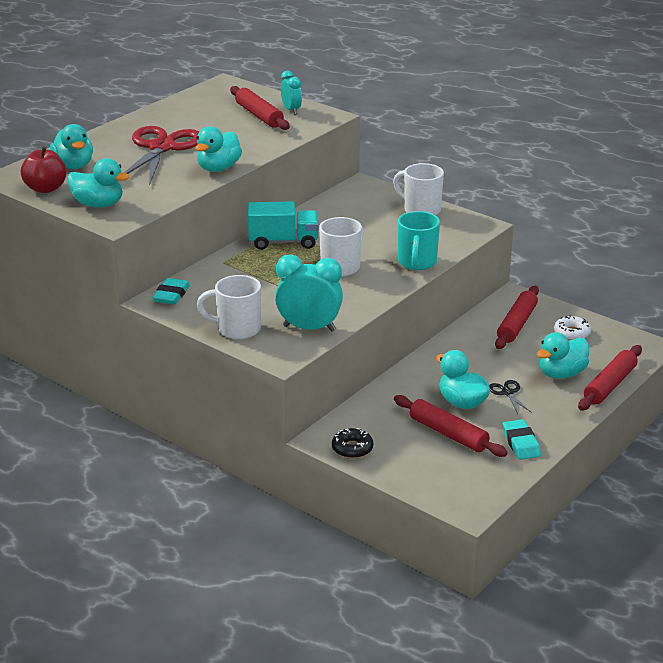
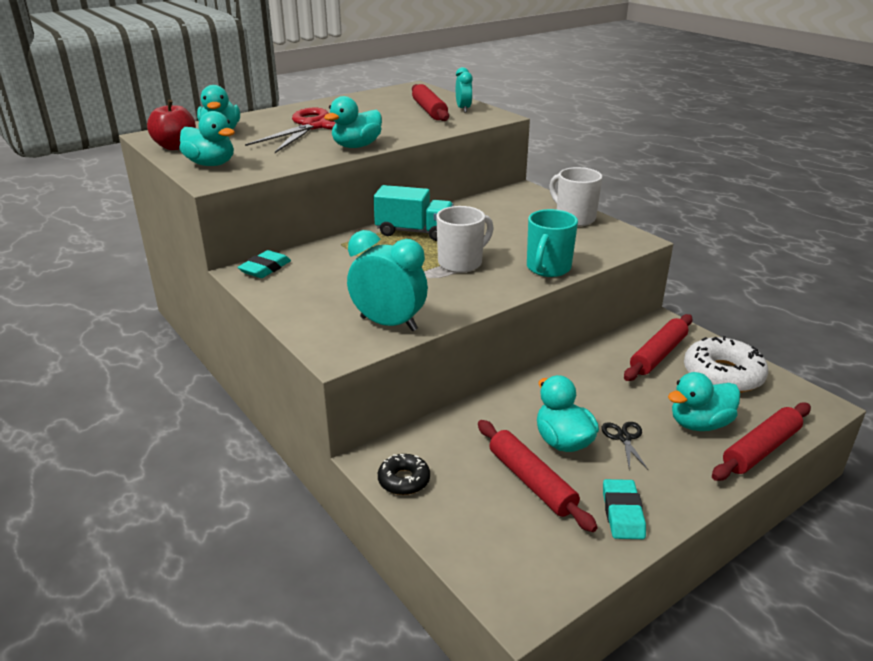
camera: 15 degrees right, 0 degrees up
(237, 329) = (307, 313): white mug -> none
(572, 333) = (722, 375): white donut -> white donut, size x1.81

